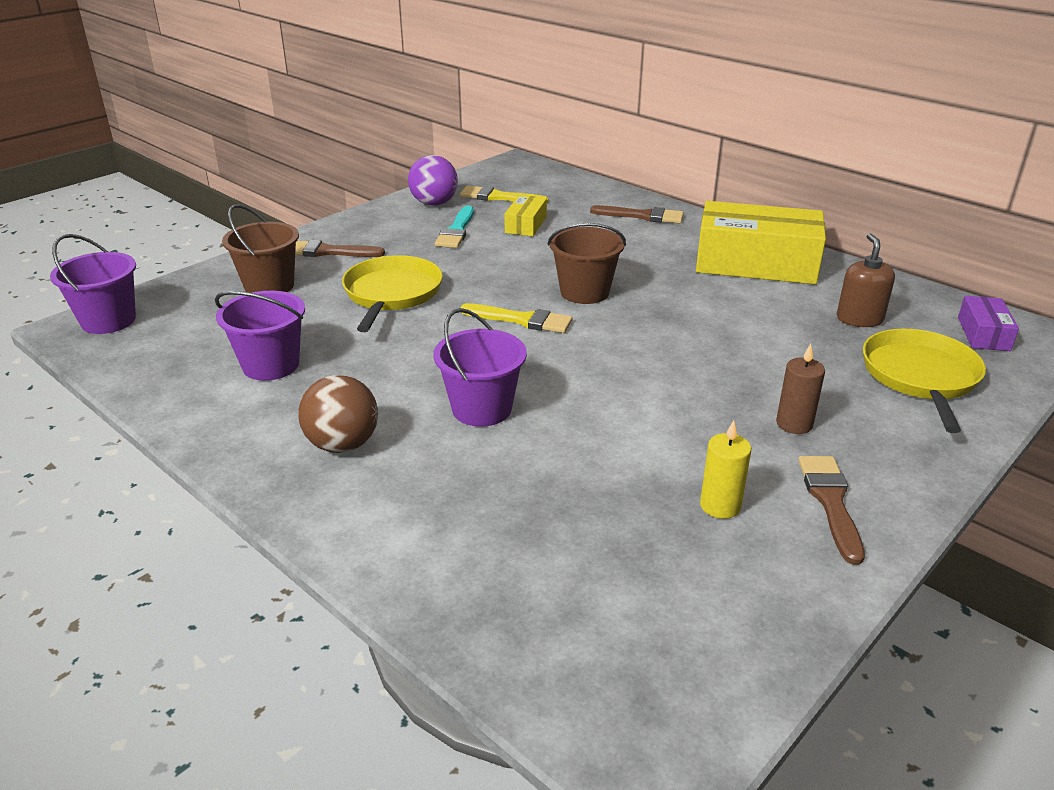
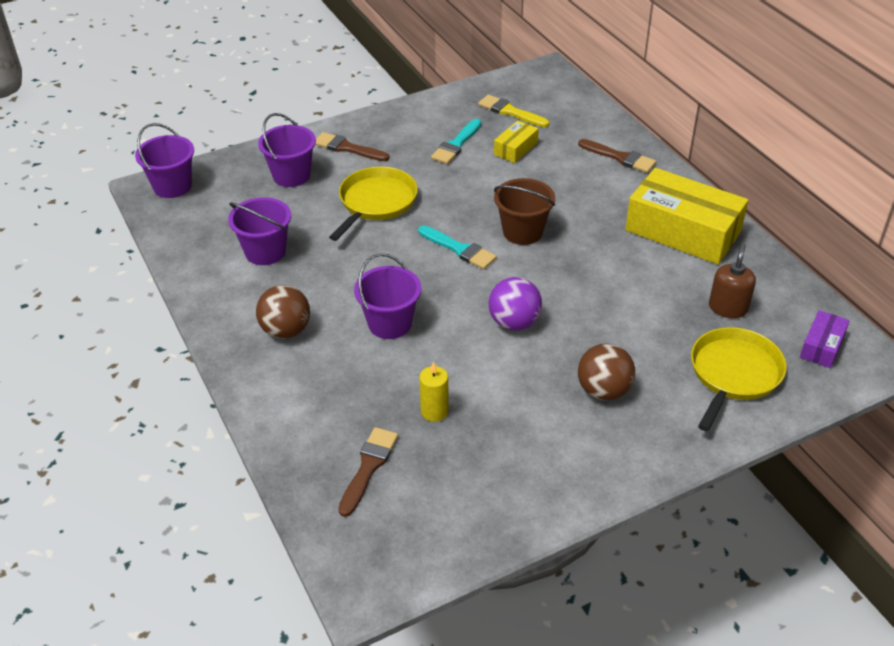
camera: 20 degrees right, 10 degrees up
(269, 286) = (291, 175): brown bucket -> purple bucket
(434, 203) = (453, 109): purple ball -> purple ball (514, 322)
(522, 320) = (459, 249): yellow brush -> turquoise brush
(720, 506) = (506, 441): yellow candle -> yellow candle (434, 411)
(794, 424) = (603, 391): brown candle -> brown ball
(830, 502) = (584, 458): brown brush -> brown brush (368, 467)

